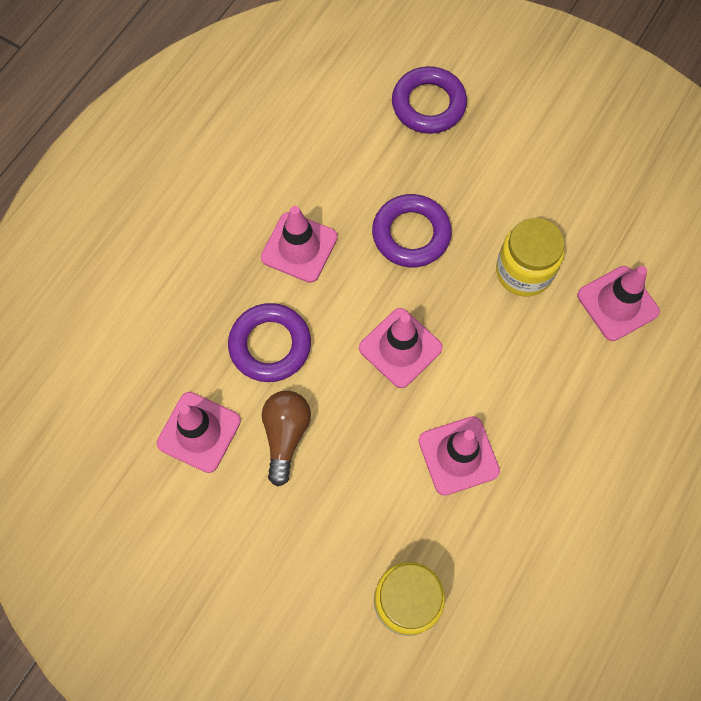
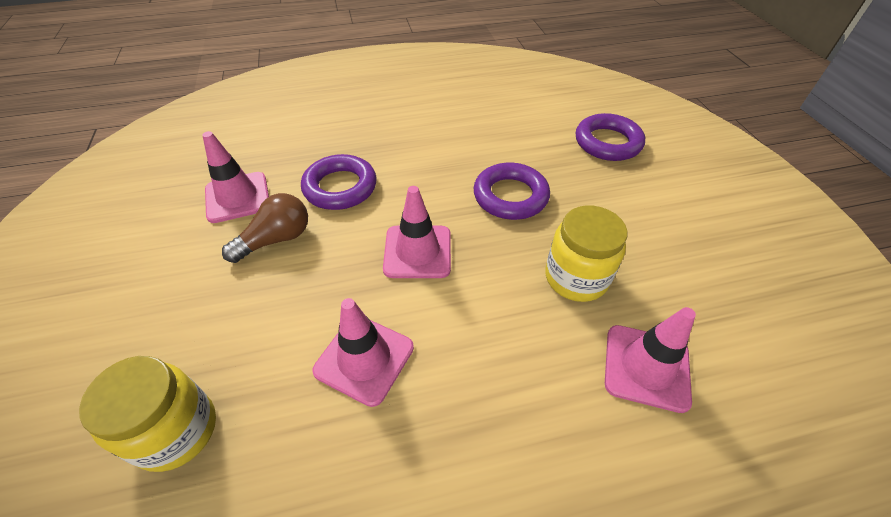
camera: 45 degrees right, 20 degrees down
(299, 247) = (427, 155): pink traffic cone -> none

